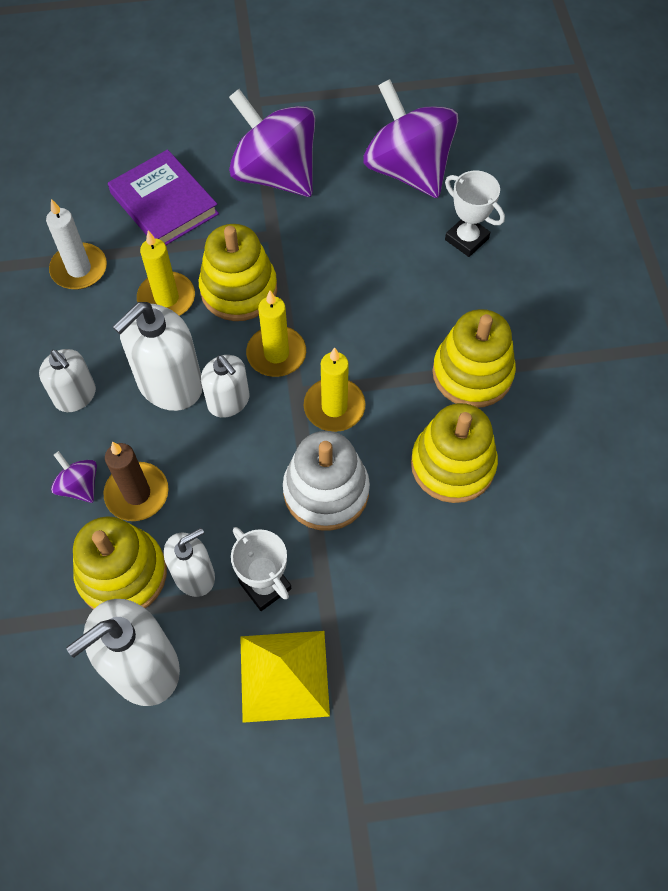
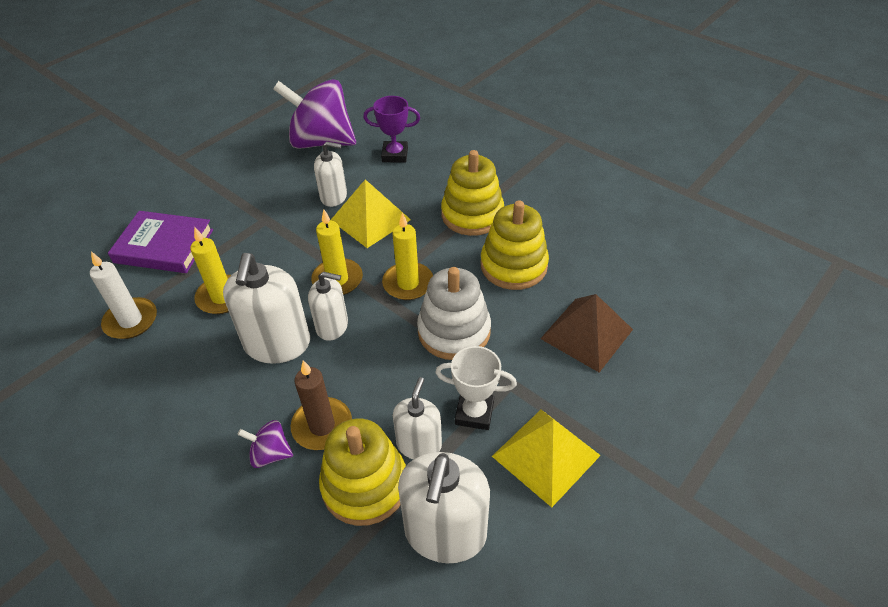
camera: 40 degrees left, 15 degrees down
(75, 396) = (207, 399): white soap dispenser -> white soap dispenser (334, 196)
(239, 290) = (272, 261): yellow stacking toy -> none
(275, 174) = (233, 188): purple spinning top -> none
(367, 306) = (370, 219): none -> yellow pyramid
(444, 594) = (586, 334): none -> brown pyramid
(466, 239) = (395, 155): white trophy -> purple trophy

